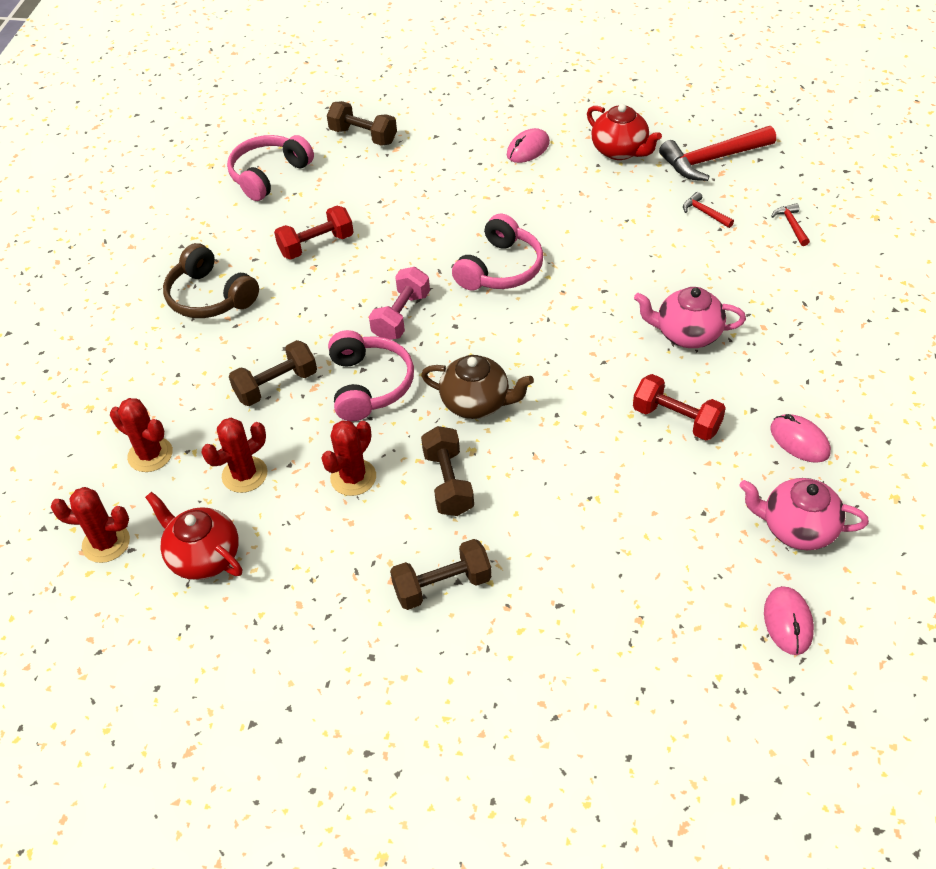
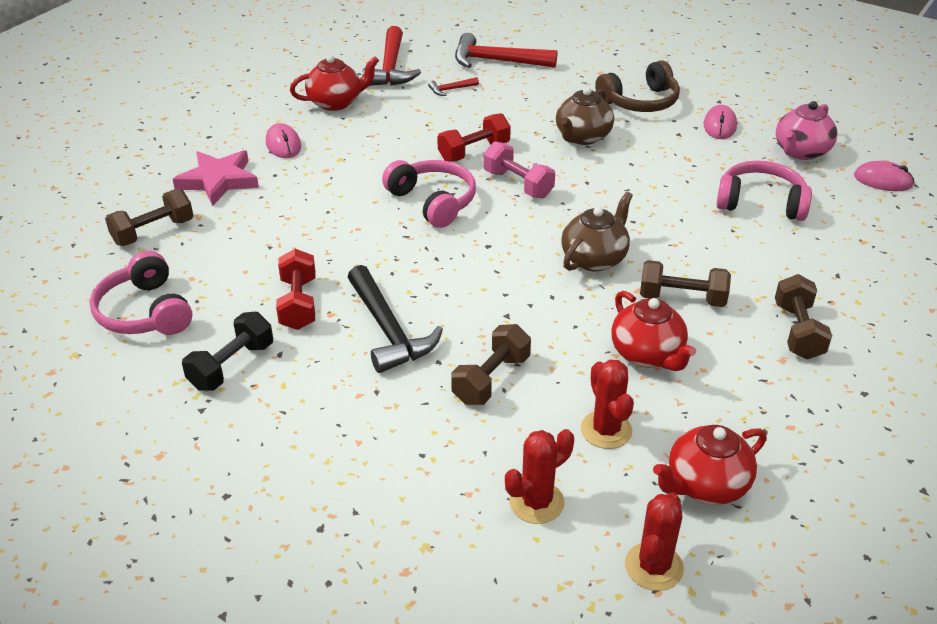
camera: 70 degrees left, 10 degrees down
(210, 297) = (313, 402): brown headphones -> brown headphones (640, 102)
(230, 241) = (231, 366): none -> black dumbbell
(276, 385) = (491, 379): brown dumbbell -> brown dumbbell turned 45 degrees clockwise
(309, 306) = (388, 330): none -> black hammer
(353, 477) = (647, 354): red cactus -> red teapot
(369, 385) = (531, 316): pink headphones -> pink headphones (761, 202)
(401, 316) = (451, 273): pink dumbbell -> pink dumbbell (518, 184)
(450, 138) = (218, 181): none -> pink star
(676, 419) = (671, 168): red dumbbell -> red dumbbell (474, 152)
(687, 334) = (582, 137): pink teapot -> brown teapot
(791, 225) = (497, 61): red hammer -> red hammer, size x2.17
(799, 441) = (720, 126): pink mouse -> pink mouse turned 60 degrees counterclockwise

